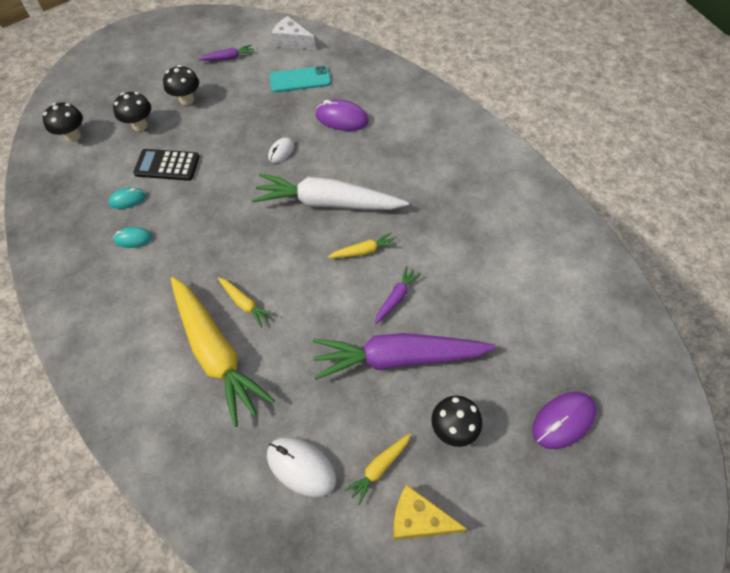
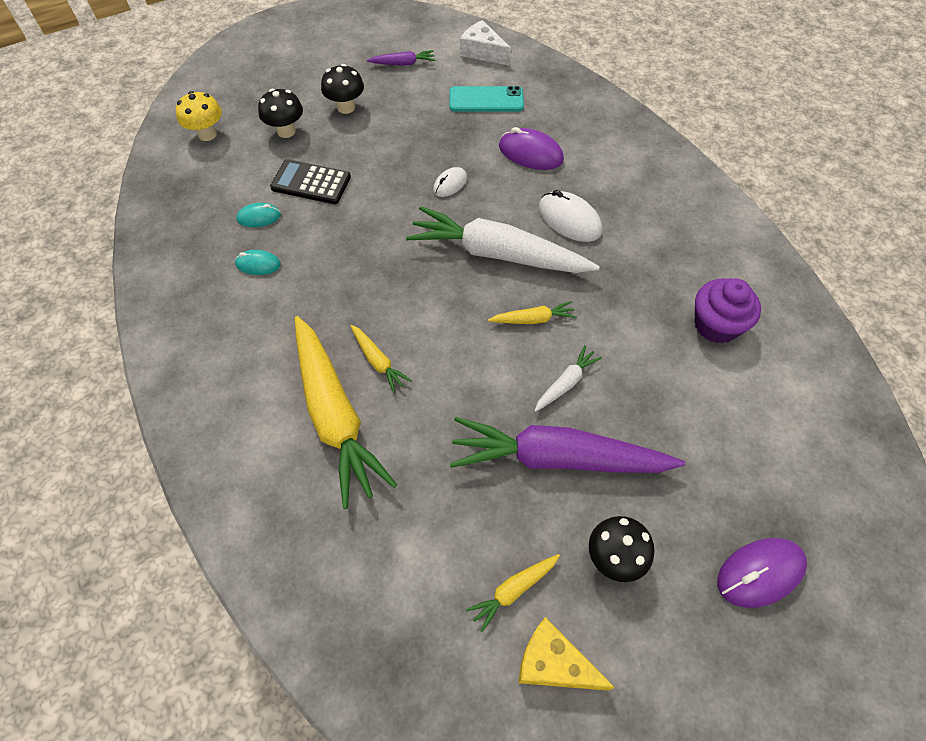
camera: 10 degrees right, 0 degrees up
(73, 136) = (207, 134): black mushroom -> yellow mushroom
(301, 467) = (417, 572): white mouse -> white mouse (569, 220)
(396, 298) = (566, 383): purple carrot -> white carrot
(504, 235) = (716, 325): none -> purple cupcake

